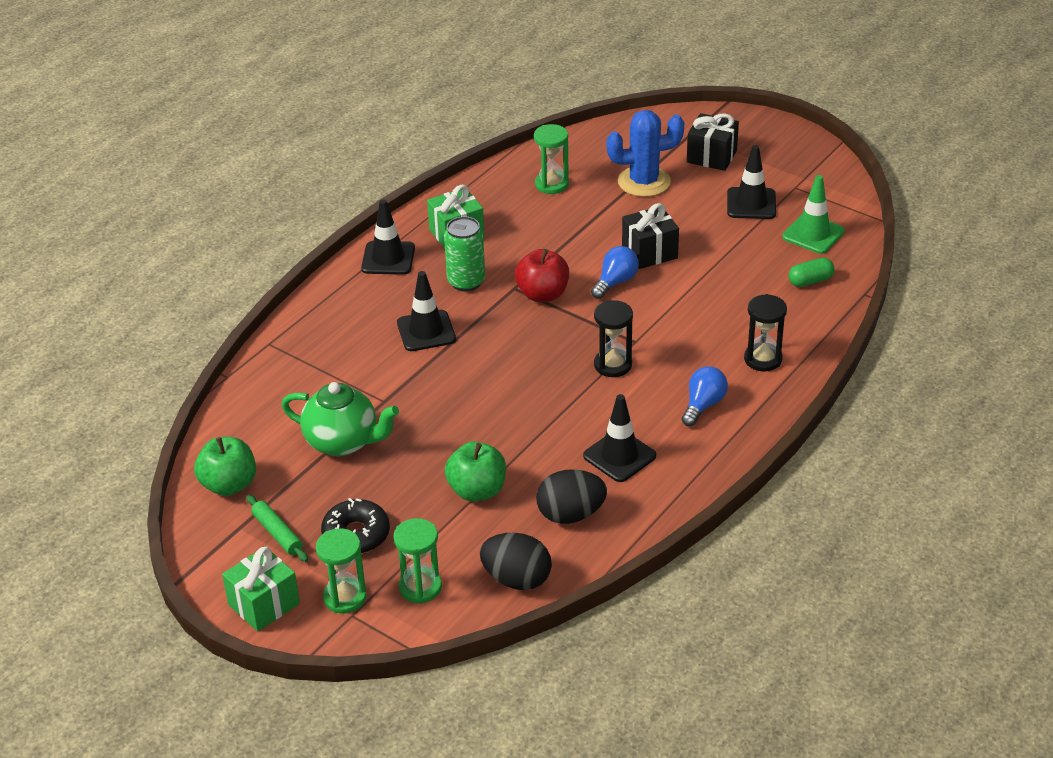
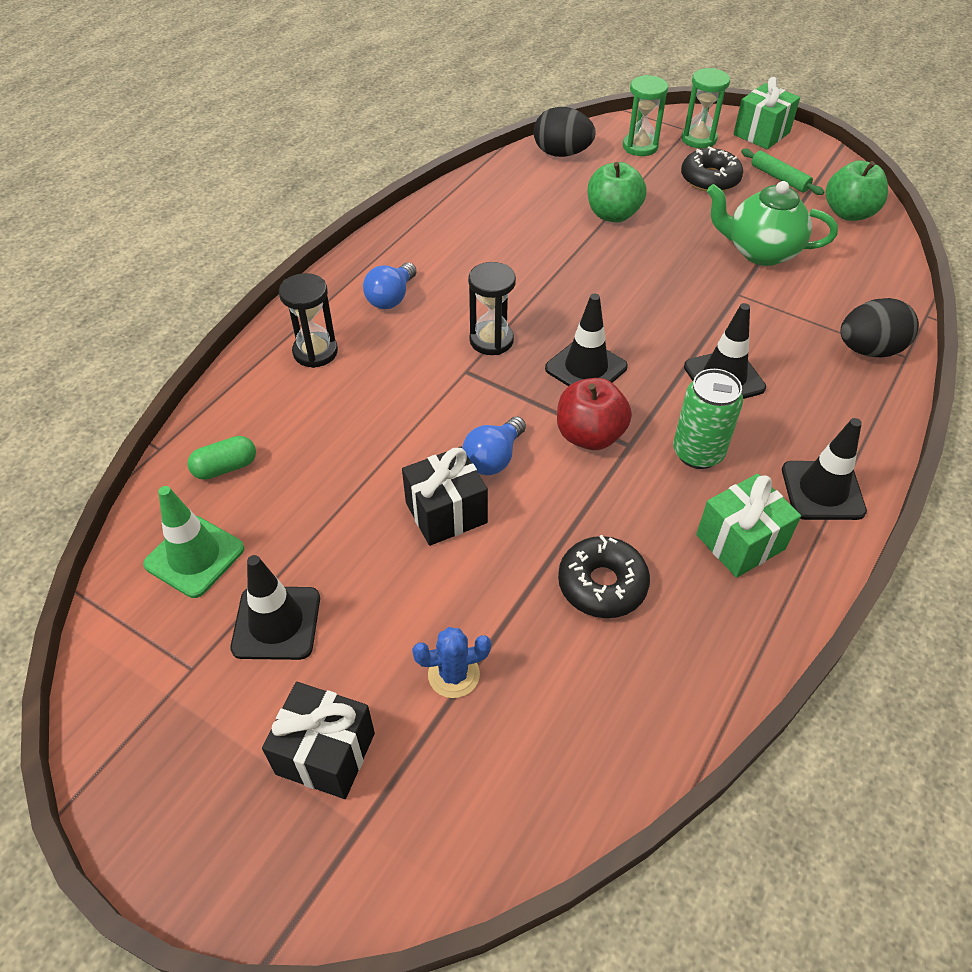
camera: 175 degrees right, 10 degrees up
(551, 184) = (614, 663): green hourglass -> none
(551, 216) = (602, 584): none -> black donut
(571, 514) = (522, 198): black egg -> black egg (869, 350)
(619, 456) = (480, 246): black traffic cone -> black traffic cone (586, 368)
(644, 182) = (453, 674): blue cactus -> blue cactus, size x0.56

